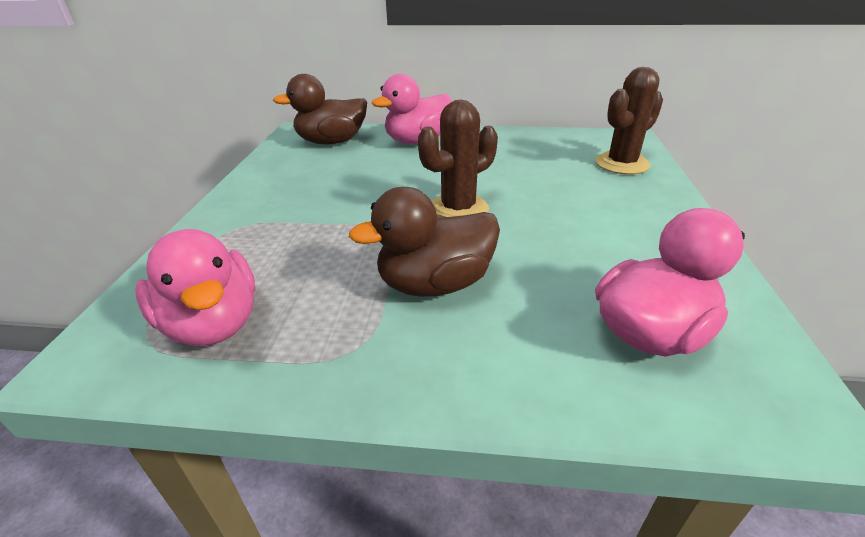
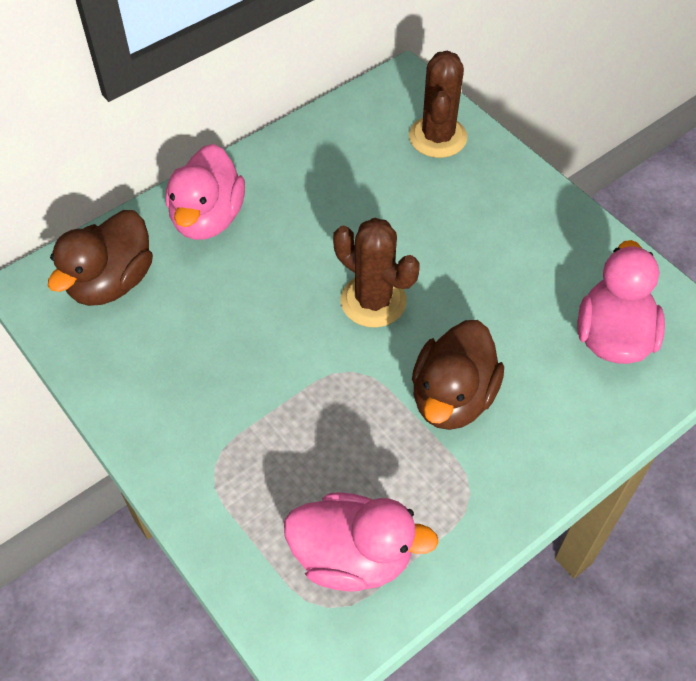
camera: 45 degrees left, 20 degrees up
(458, 209) = (373, 301): brown cactus -> brown cactus turned 60 degrees counterclockwise

